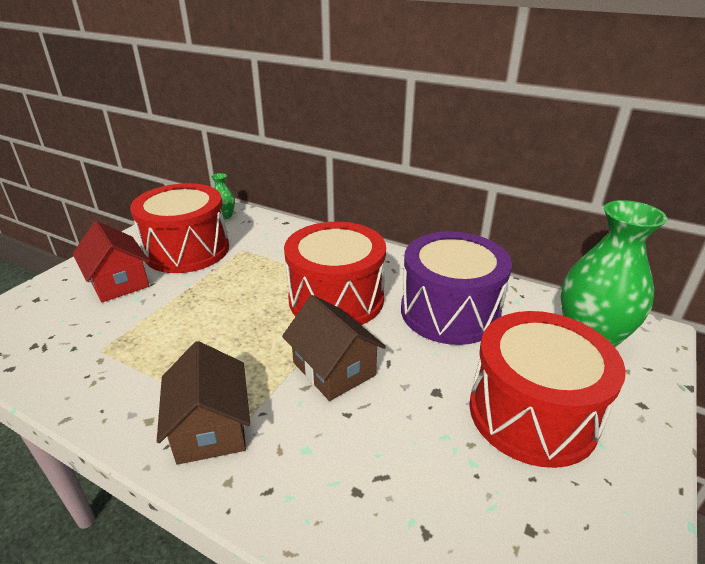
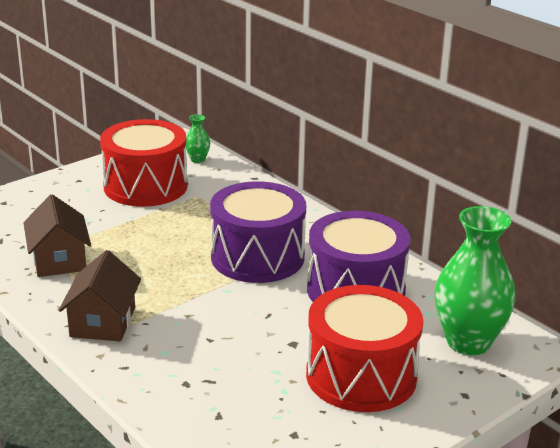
camera: 20 degrees right, 5 degrees down
(119, 282) = (74, 202): red house -> none
(334, 369) = (219, 308): brown house -> brown house (59, 260)
(336, 299) = (257, 257): red drum -> purple drum

